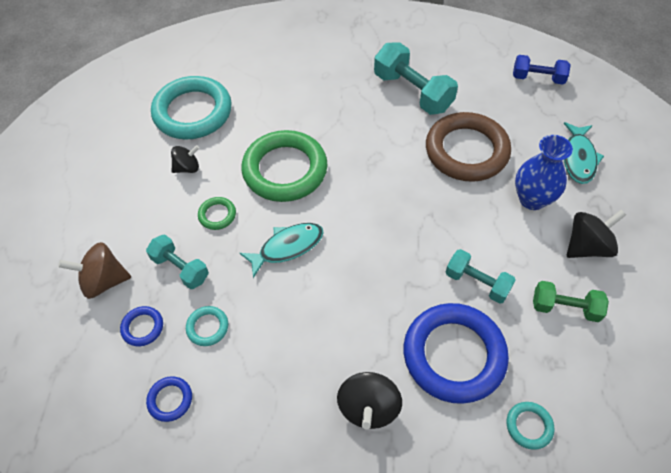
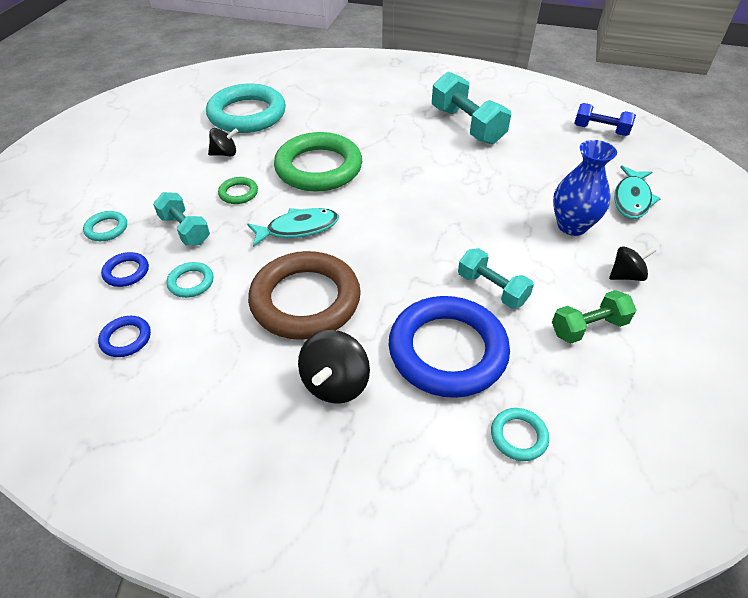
camera: 10 degrees right, 10 degrees down
(104, 281) = (106, 229): brown spinning top -> turquoise ring
(466, 151) = (510, 177): brown ring -> brown ring (305, 300)
(565, 307) = (588, 327): green dumbbell -> green dumbbell turned 45 degrees counterclockwise
(587, 246) = (626, 275): black spinning top -> black spinning top, size x0.65

